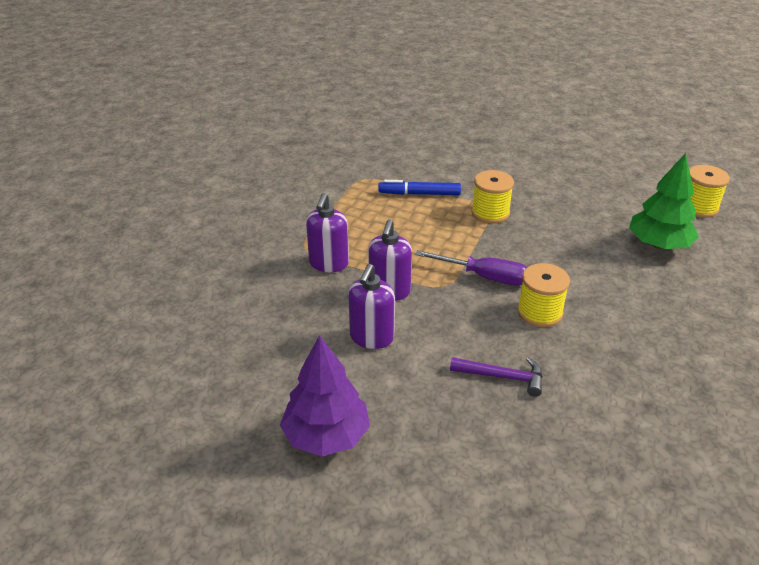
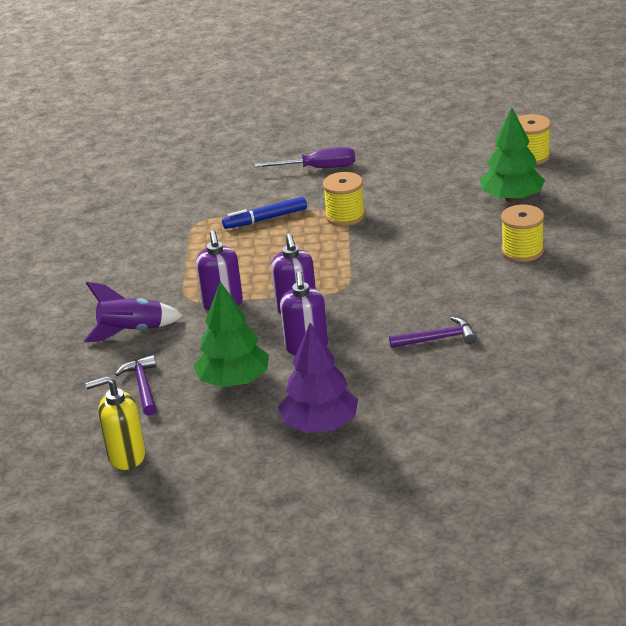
camera: 20 degrees left, 5 degrees down
(132, 396) = (126, 456): none -> yellow soap dispenser
(203, 324) = (143, 386): none -> purple hammer
(235, 264) = (131, 332): none -> purple rocket
(282, 350) = (234, 381): none -> green tree
(484, 277) = (374, 270): purple screwdriver -> purple screwdriver (319, 168)
(540, 312) = (440, 283): yellow spool -> yellow spool (522, 251)

